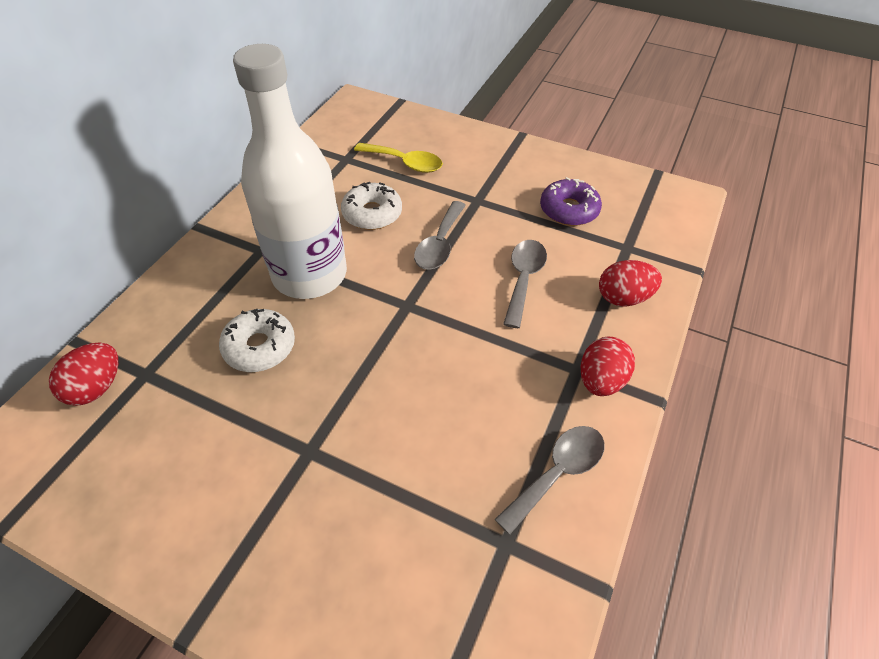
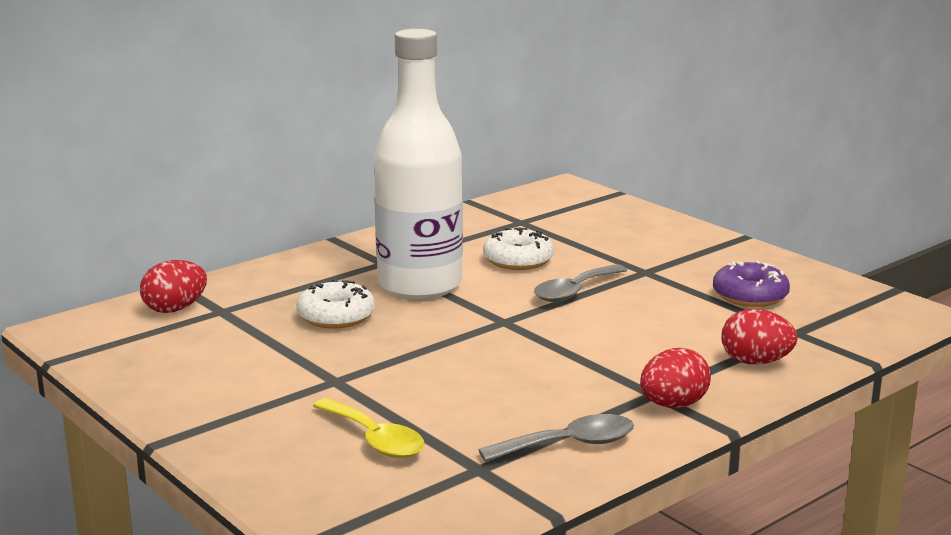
camera: 25 degrees right, 30 degrees down
(405, 163) = (585, 234): yellow spoon -> yellow spoon (375, 439)
(523, 279) = (648, 329): grey spoon -> none

